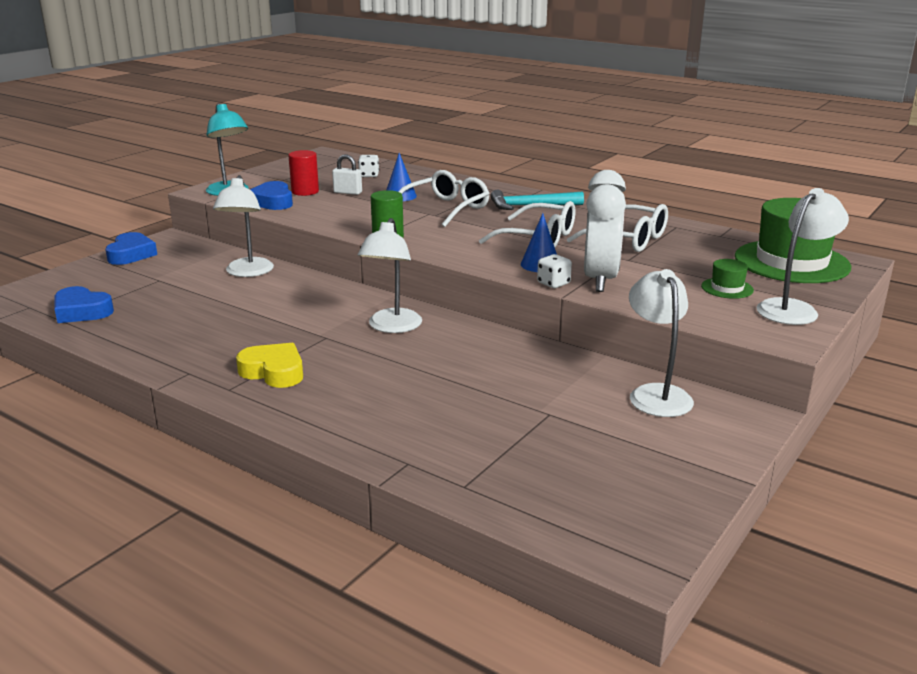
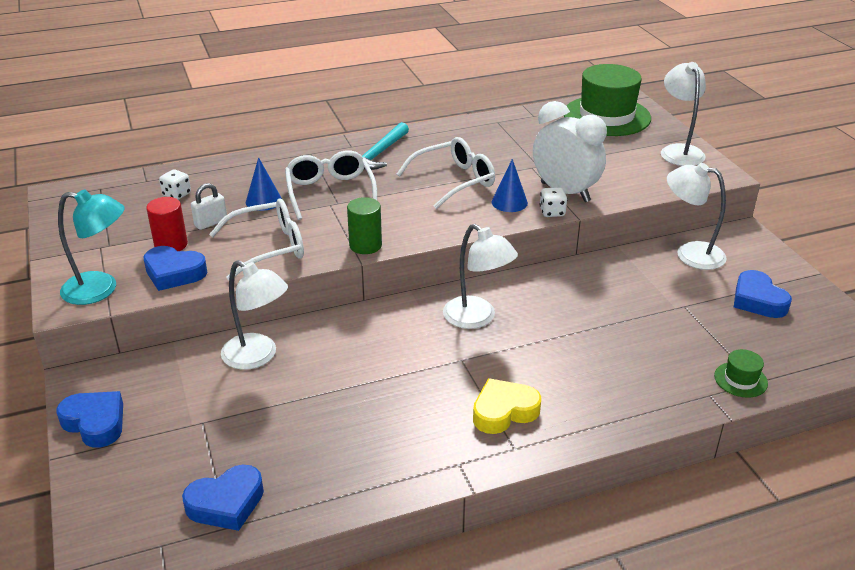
camera: 55 degrees left, 10 degrees up
(625, 453) = (757, 300): none -> blue heart
(628, 240) = (501, 149): white glasses -> white glasses (268, 247)
(727, 288) = (626, 156): green hat -> green hat (740, 379)

